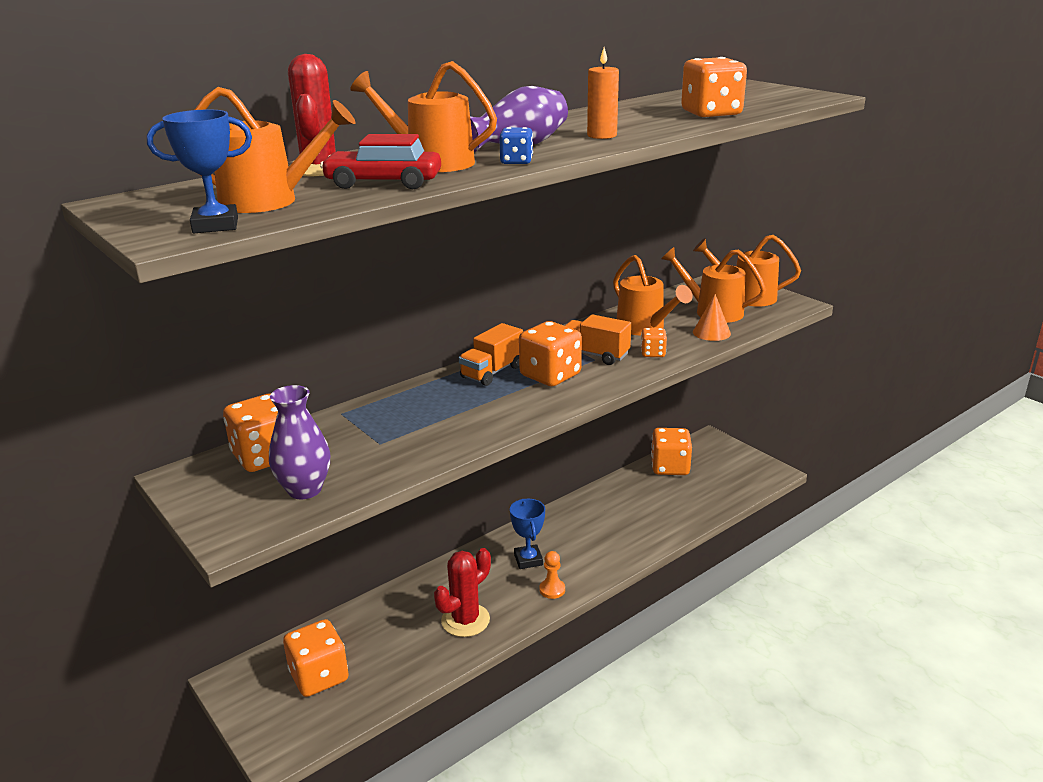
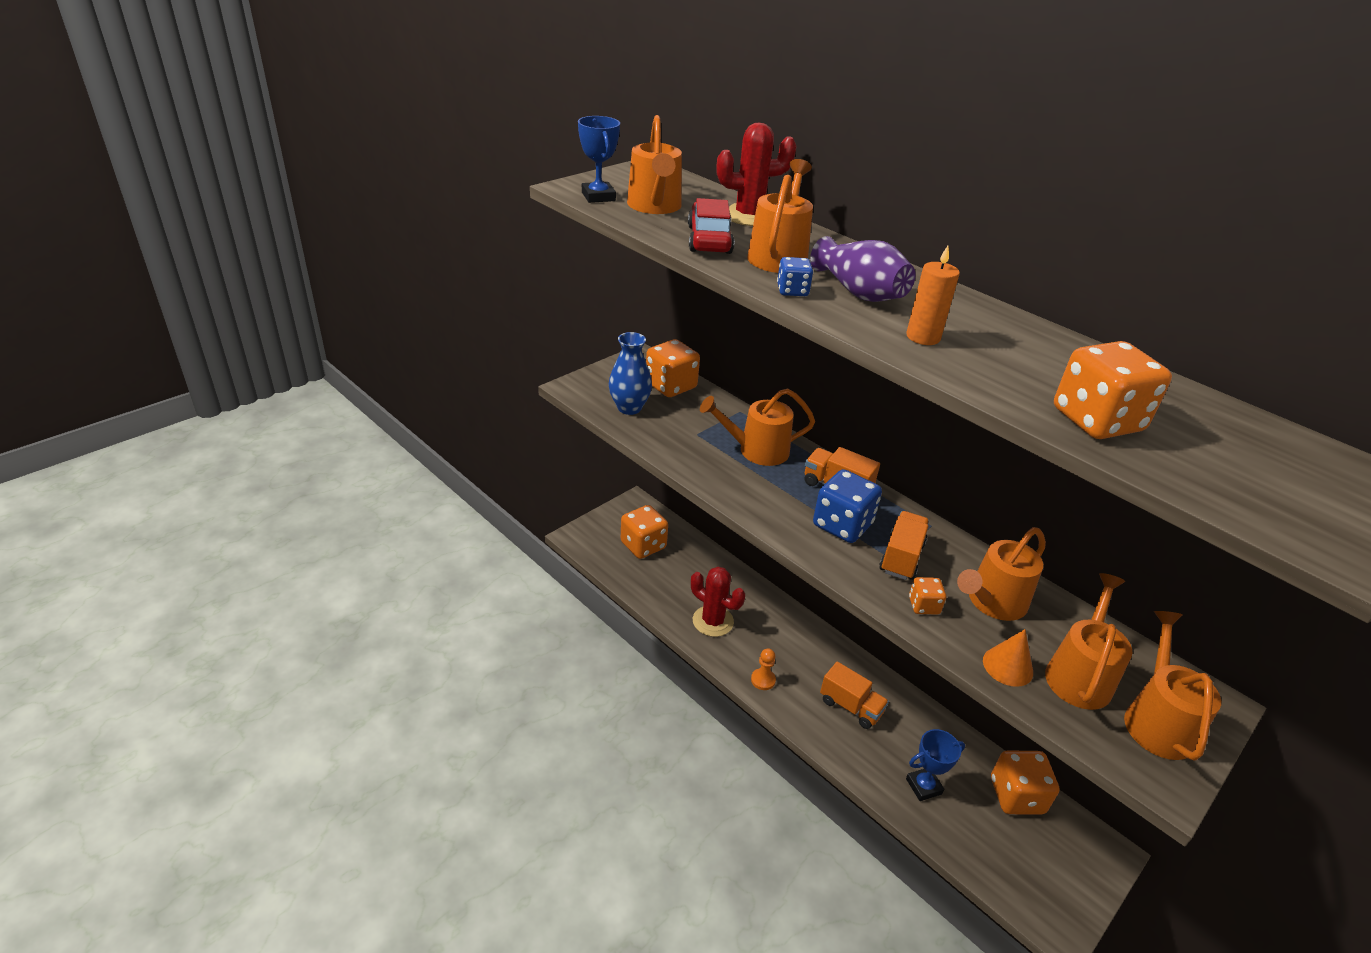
camera: 80 degrees right, 10 degrees up
(305, 490) = (629, 408): purple vase -> blue vase
(422, 409) = (756, 450): none -> orange watering can
(528, 560) = (802, 660): blue trophy -> blue trophy (923, 786)
(550, 375) = (842, 525): orange dice -> blue dice
(585, 536) = (850, 707): none -> orange truck

